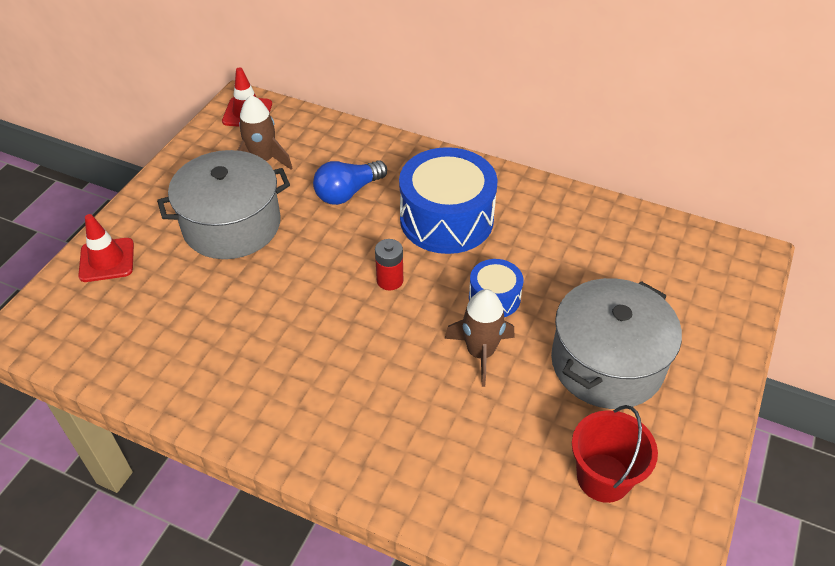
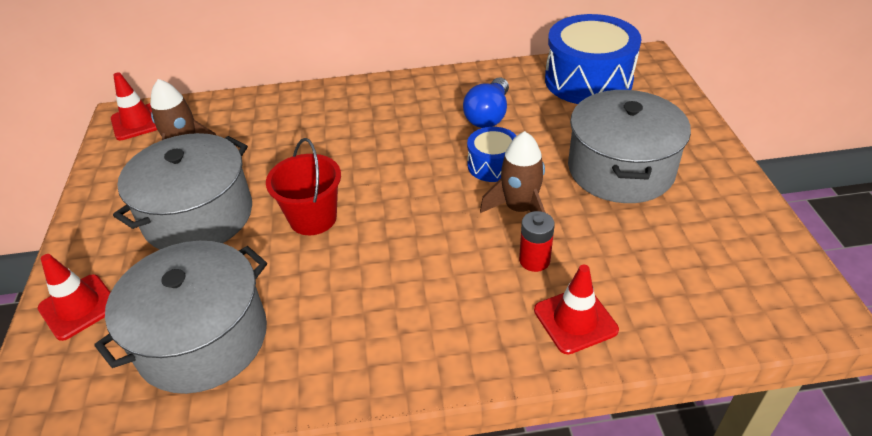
camera: 30 degrees left, 5 degrees down
(165, 331) = (202, 338): none -> grey pot
(348, 192) = (293, 144): blue light bulb -> blue light bulb (488, 115)
(390, 280) = (392, 192): red battery -> red battery (534, 260)
(438, 477) = (575, 320): none -> red traffic cone
(446, 219) = (400, 127): blue drum -> blue drum (588, 80)
(603, 477) = (697, 249): red bucket -> red bucket (313, 218)

